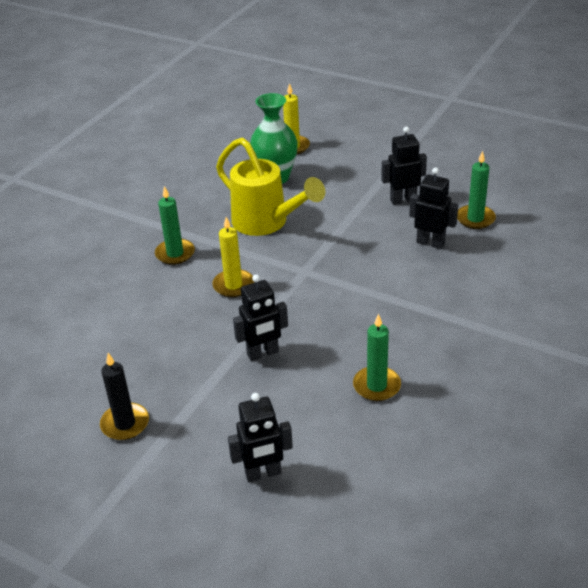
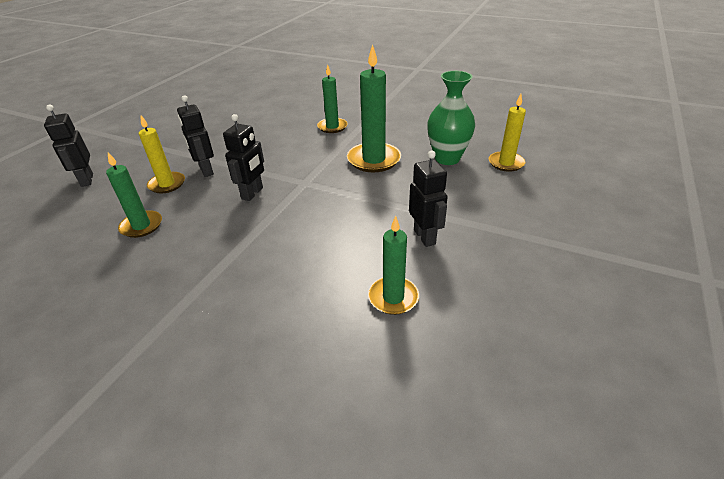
camera: 85 degrees right, 0 degrees up
(125, 424) = (164, 131): black candle -> none
(233, 285) = (290, 152): yellow candle -> yellow candle (167, 184)
(267, 223) = (374, 160): yellow watering can -> green candle
(430, 243) = (343, 258): black robot -> black robot (252, 193)

